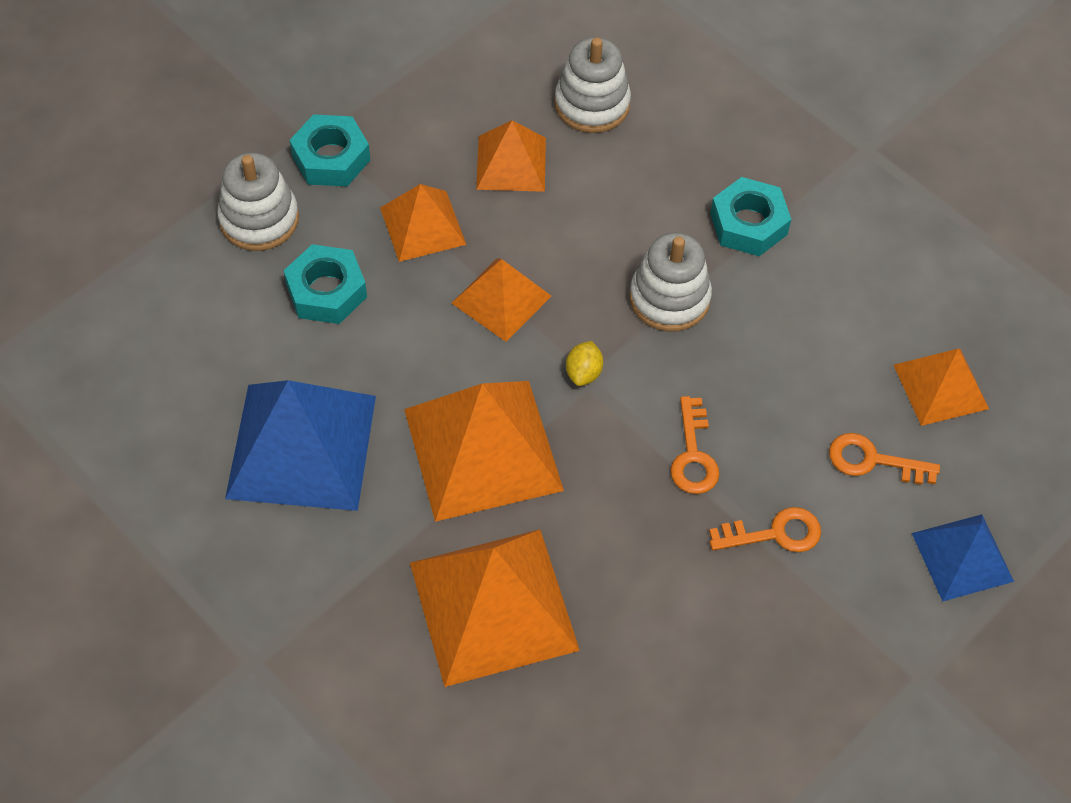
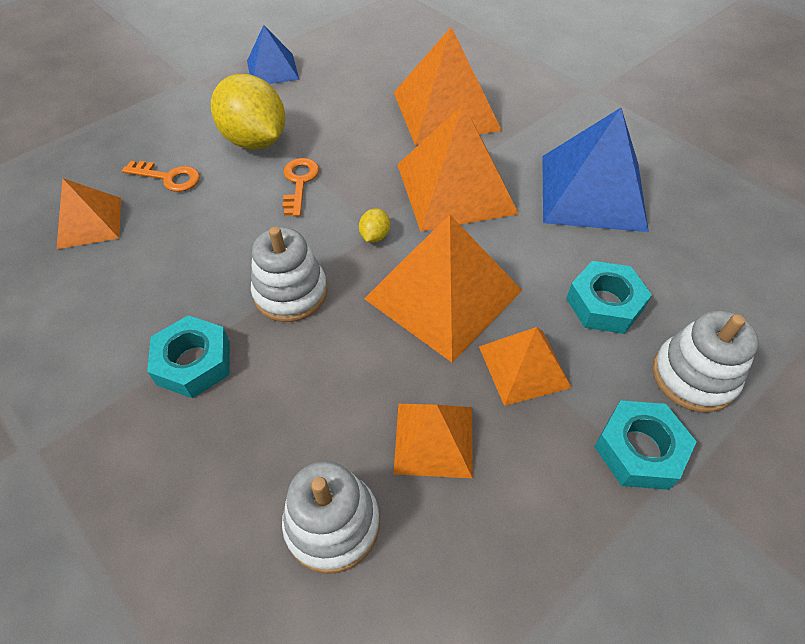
camera: 175 degrees left, 5 degrees down
(501, 299) = (443, 294): orange pyramid -> orange pyramid, size x1.74
(775, 533) = (255, 141): orange key -> yellow lemon
(962, 557) = (136, 128): blue pyramid -> blue pyramid (272, 70)

